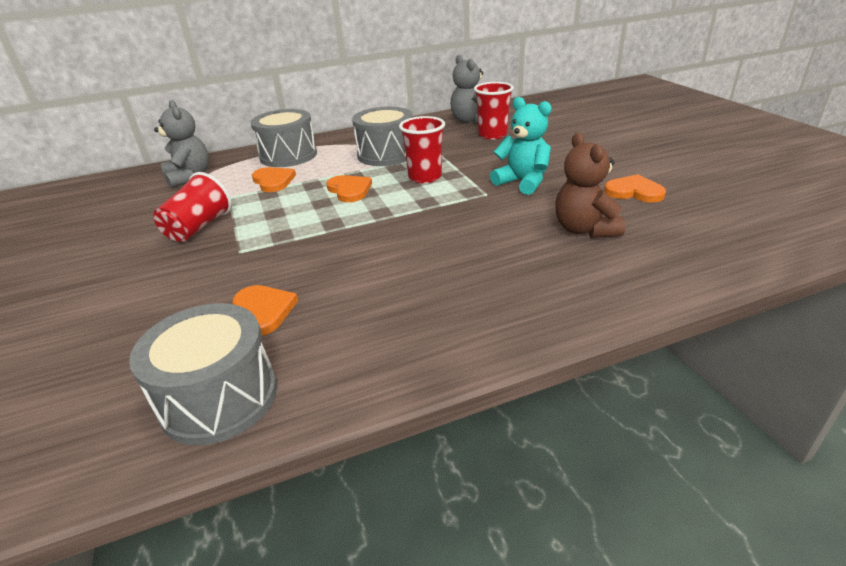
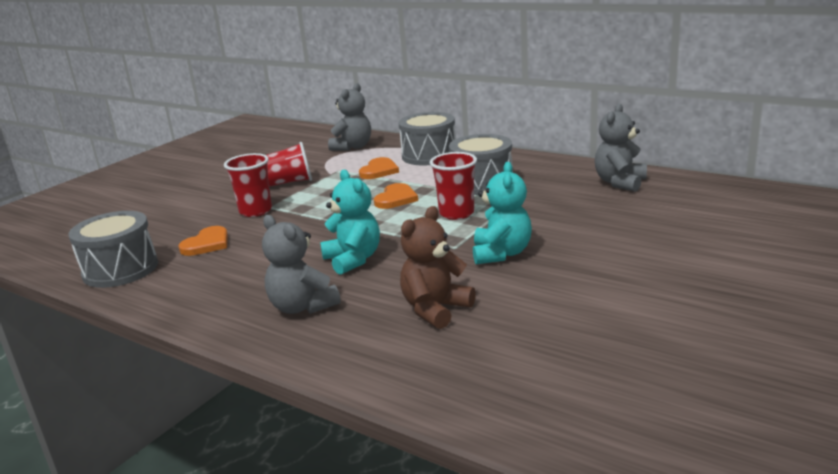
camera: 55 degrees right, 10 degrees down
(443, 239) = (353, 259): none -> turquoise teddy bear
(492, 135) = (599, 204): red cup -> red cup (255, 211)
(505, 287) = (302, 307): none -> grey teddy bear
(634, 192) = (553, 310): orange heart -> none

